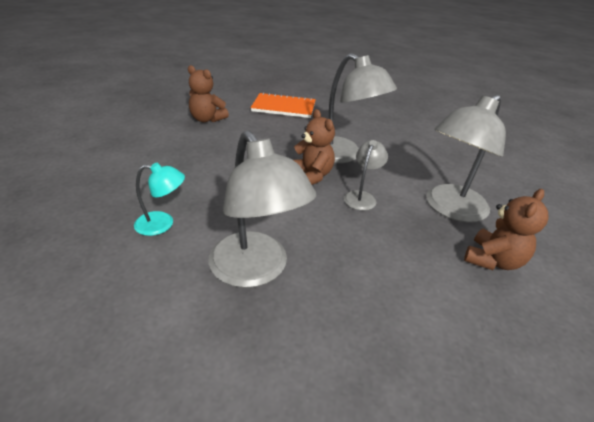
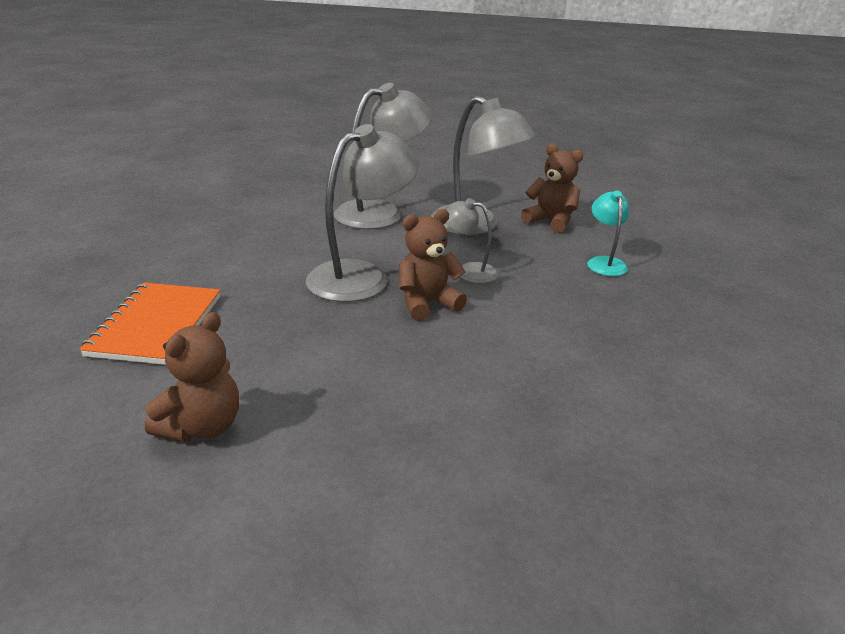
camera: 90 degrees left, 5 degrees down
(162, 224) = (594, 428): turquoise lamp -> turquoise lamp (604, 262)
(256, 270) = (637, 343): grey lamp -> grey lamp (381, 213)

